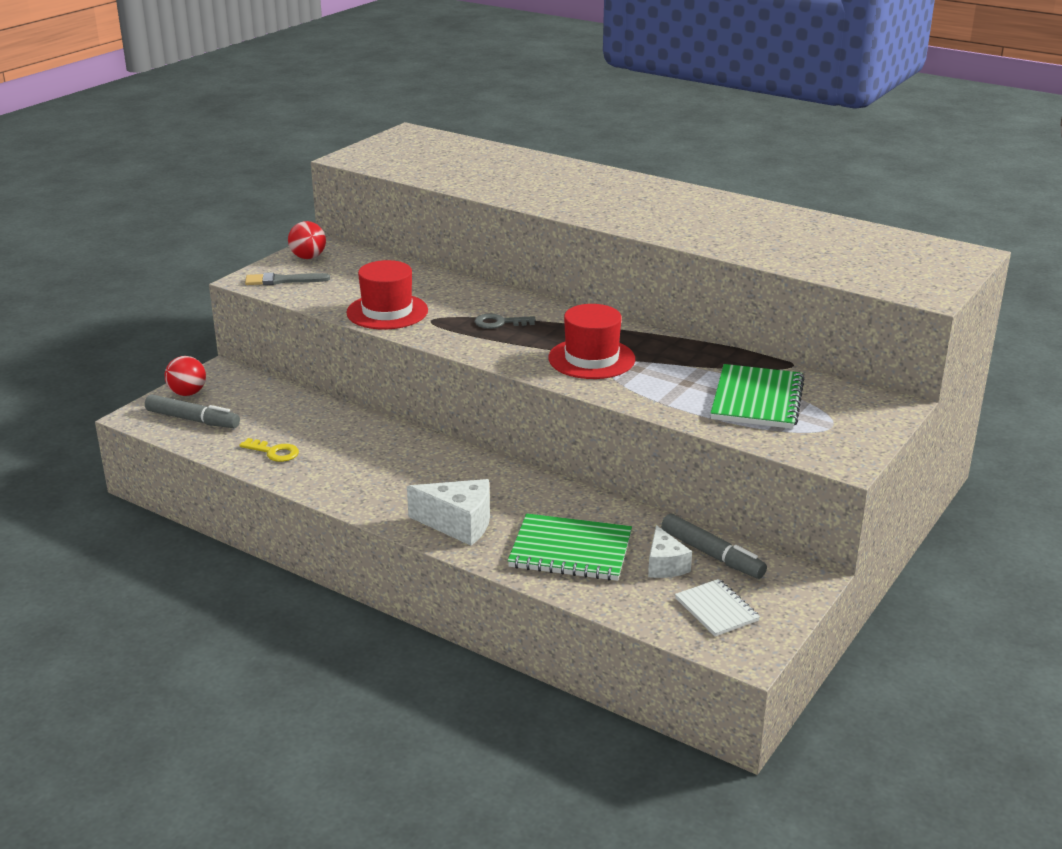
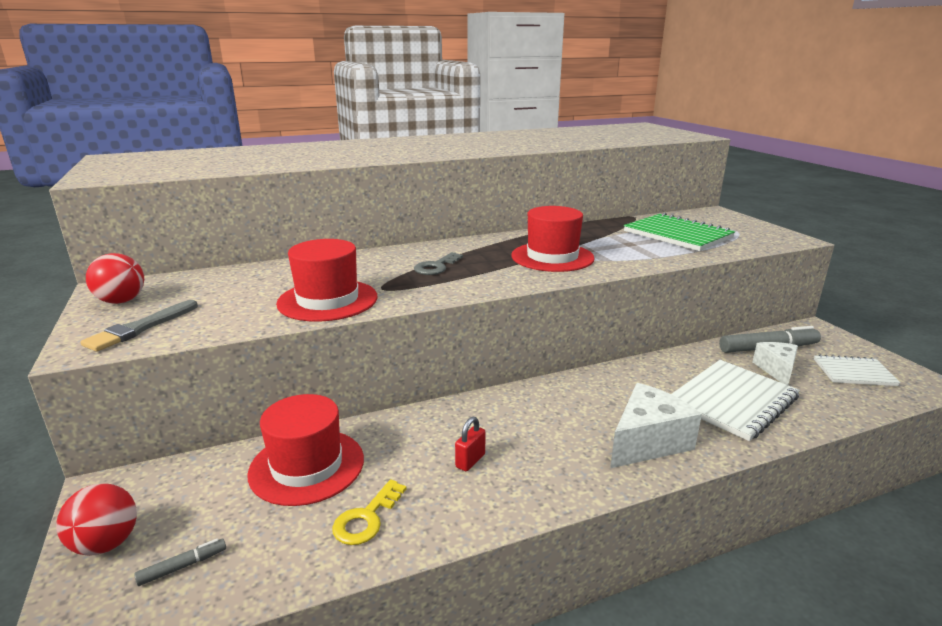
camera: 55 degrees left, 5 degrees down
(193, 420) = (183, 566): grey marker -> grey marker, size x0.47
(274, 452) = (367, 518): yellow key -> yellow key turned 150 degrees clockwise
(298, 415) = (307, 466): none -> red hat
(361, 464) = (470, 461): none -> red padlock
(570, 550) = (732, 401): green notebook -> white notebook
(665, 565) = (776, 370): white cheese -> white cheese turned 105 degrees counterclockwise

